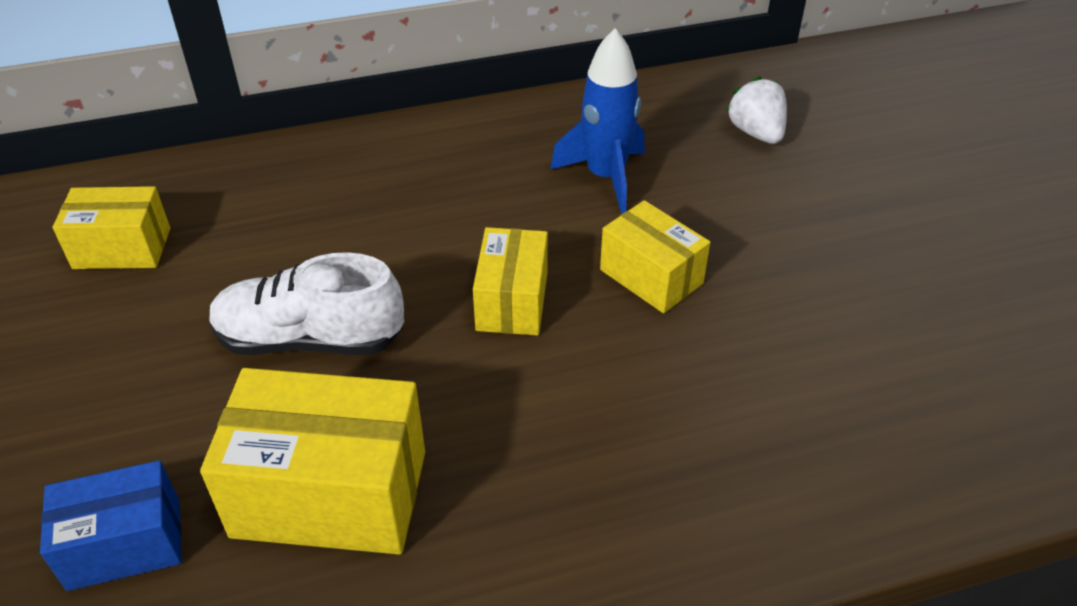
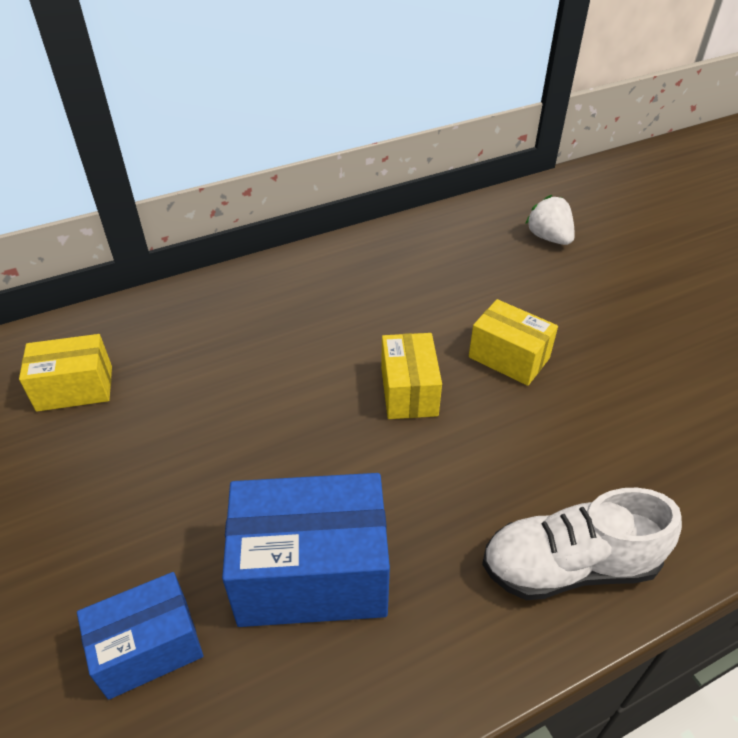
camera: 10 degrees left, 0 degrees up
(310, 339) = (256, 444): white shoe -> white shoe (569, 566)
(330, 493) = (312, 573): yellow box -> blue box
(605, 177) = (449, 284): blue rocket -> none

